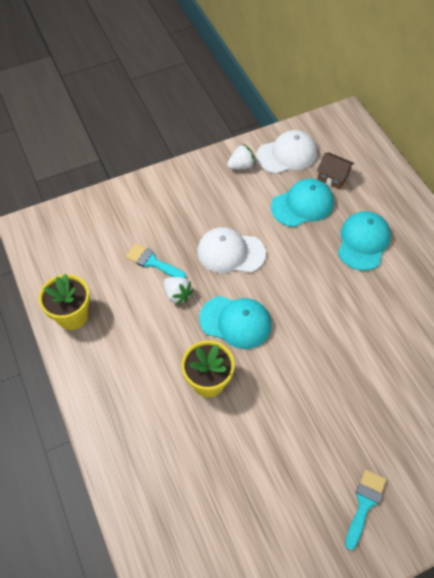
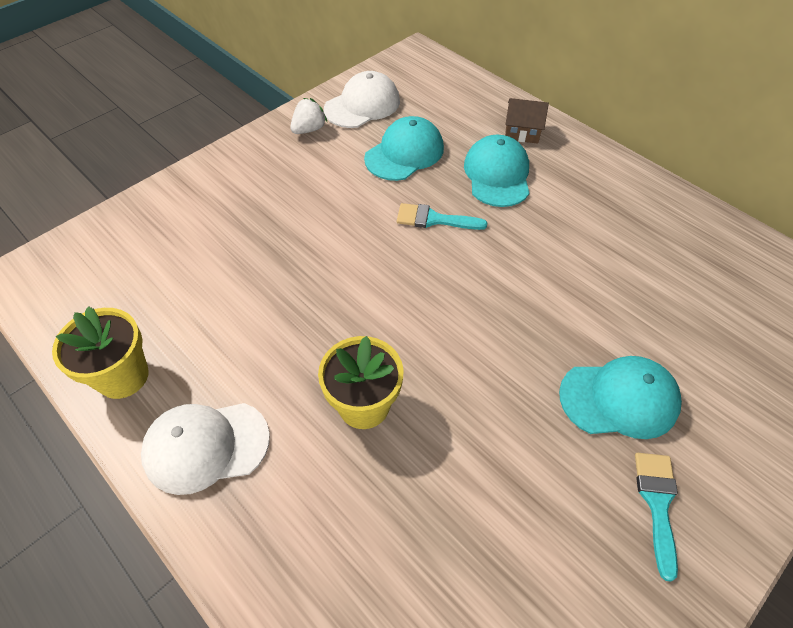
camera: 20 degrees left, 5 degrees down
(152, 262) = (226, 270): turquoise brush -> turquoise brush (434, 219)
(177, 294) = (276, 302): white strawberry -> none
(230, 252) = (333, 230): white cap -> white cap (206, 446)
(235, 322) = (373, 313): turquoise cap -> turquoise cap (619, 399)
(333, 177) = (429, 115): brown house -> brown house (522, 132)

